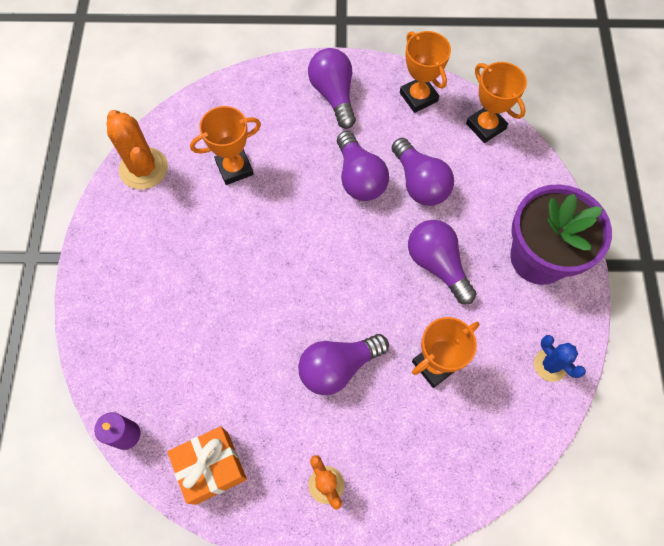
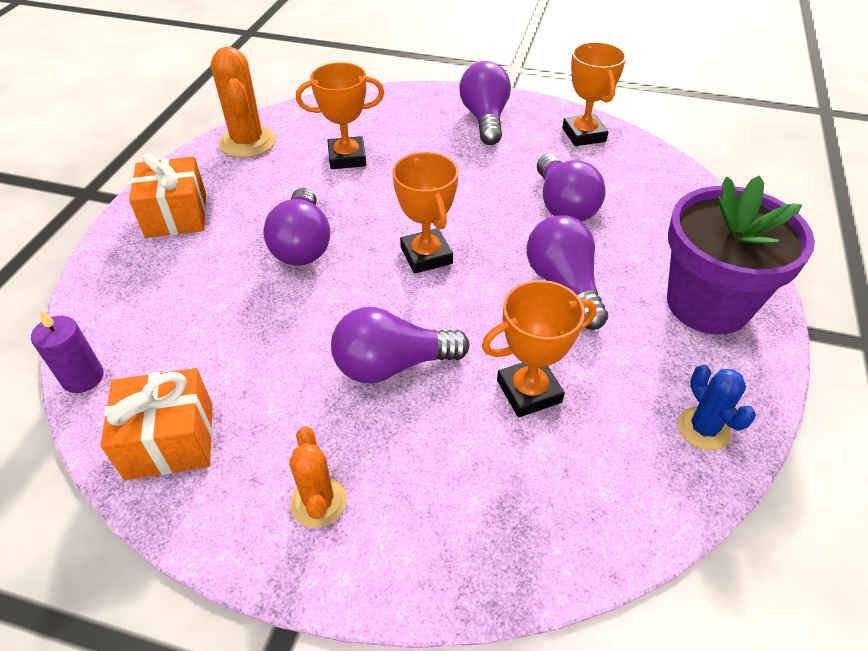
camera: 15 degrees right, 20 degrees down
(121, 266) = (176, 215): none -> orange gift
(359, 178) = (489, 189): purple light bulb -> purple light bulb (302, 245)
(485, 126) = (660, 170): orange trophy -> orange trophy (426, 255)

